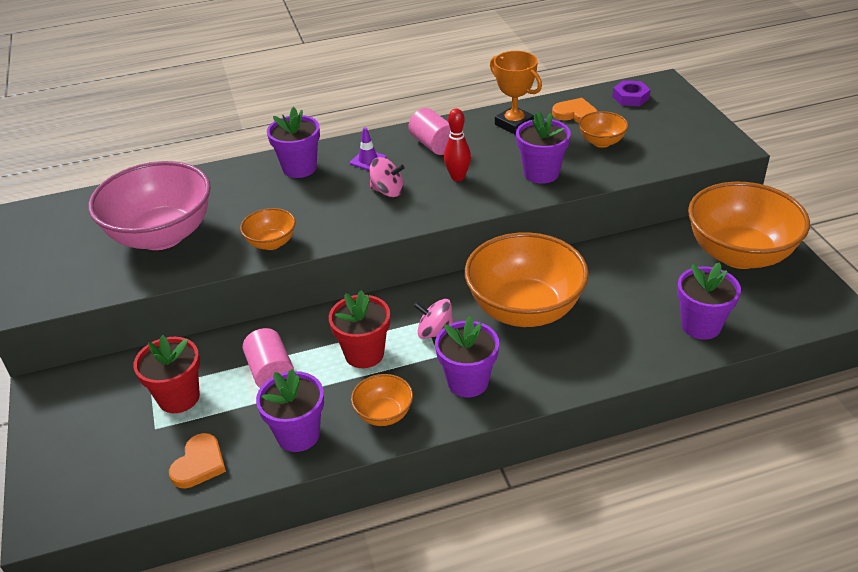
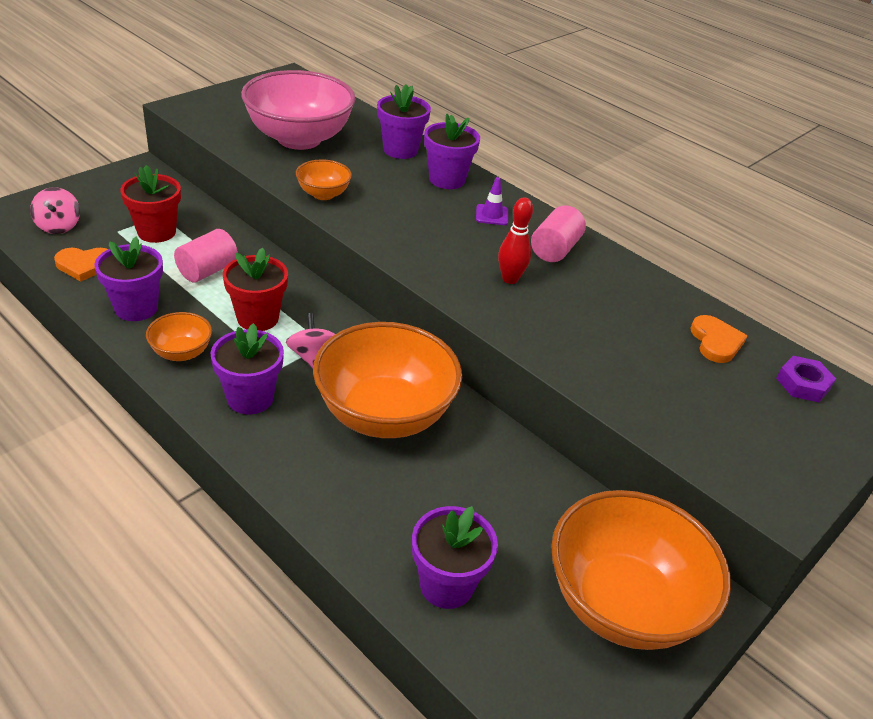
camera: 55 degrees right, 0 degrees up
(387, 191) = (450, 239): pink spinning top -> pink spinning top (58, 226)
(514, 124) = (647, 297): orange trophy -> none
(541, 173) = (567, 339): purple flower pot -> purple flower pot (400, 150)
(601, 142) = (675, 376): orange bowl -> none

